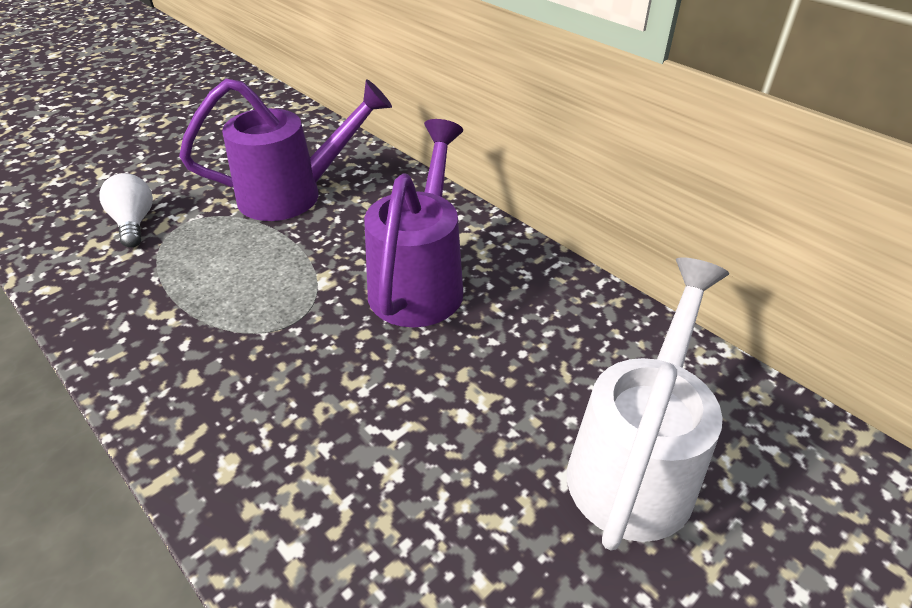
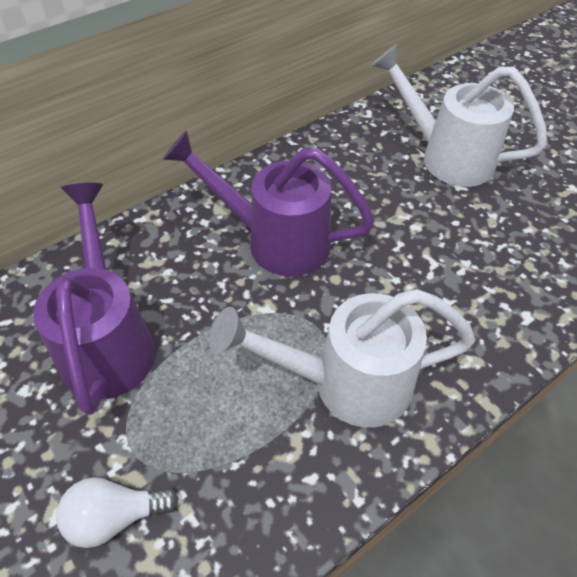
camera: 85 degrees left, 10 degrees up
(220, 346) = (344, 383): none -> white watering can

